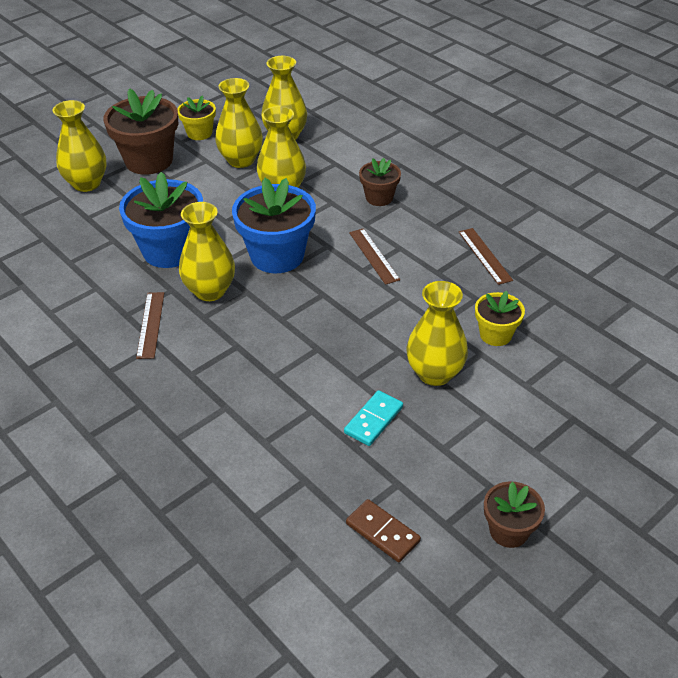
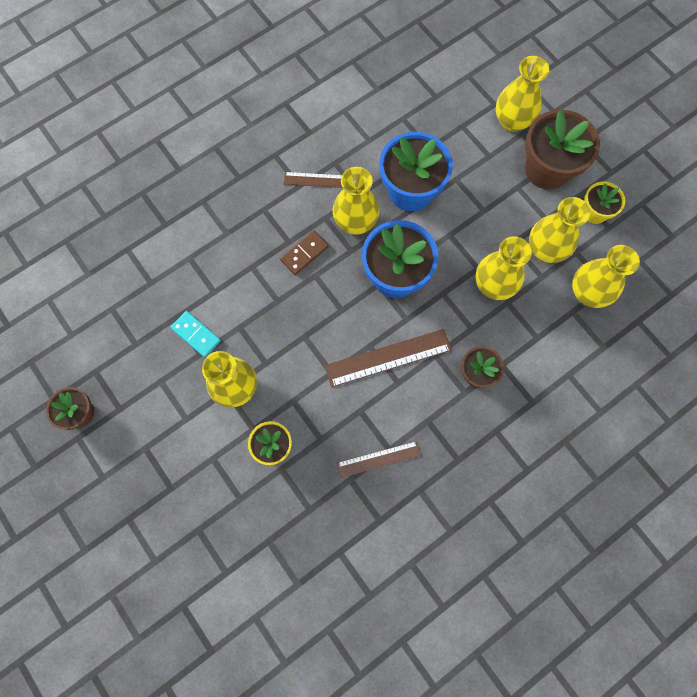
camera: 95 degrees right, 30 degrees up
(374, 256) = (388, 358): brown ruler -> brown ruler, size x1.58
(382, 532) = (97, 328): brown domino -> brown domino (304, 253)

